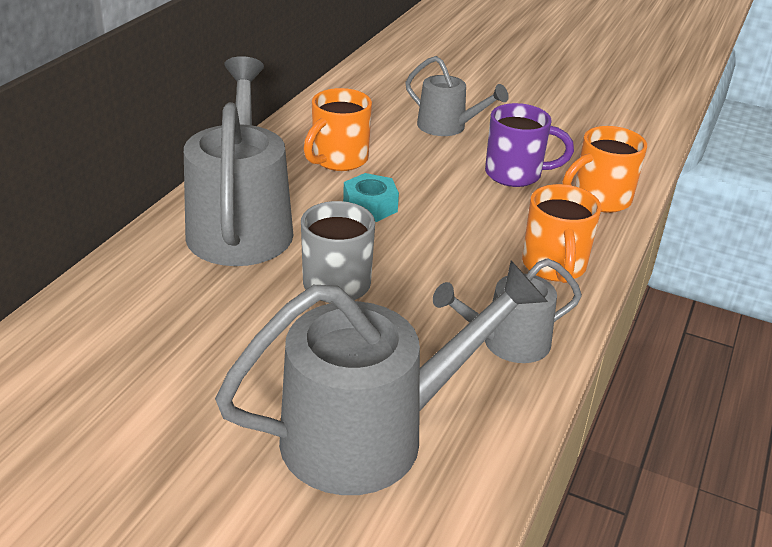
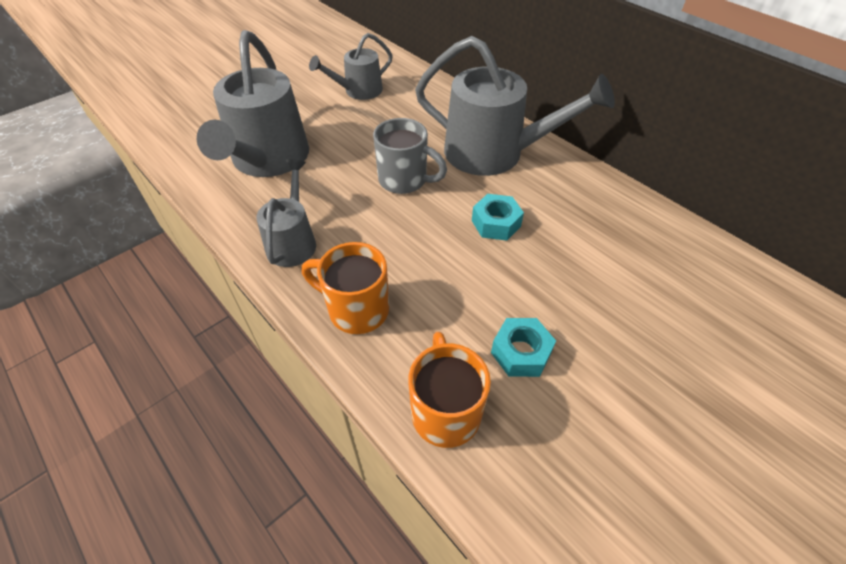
camera: 115 degrees right, 15 degrees up
(338, 160) = (580, 225): orange mug -> none
(447, 127) = (643, 333): grey watering can -> grey watering can (358, 91)
(515, 174) = (521, 352): purple mug -> turquoise nut

